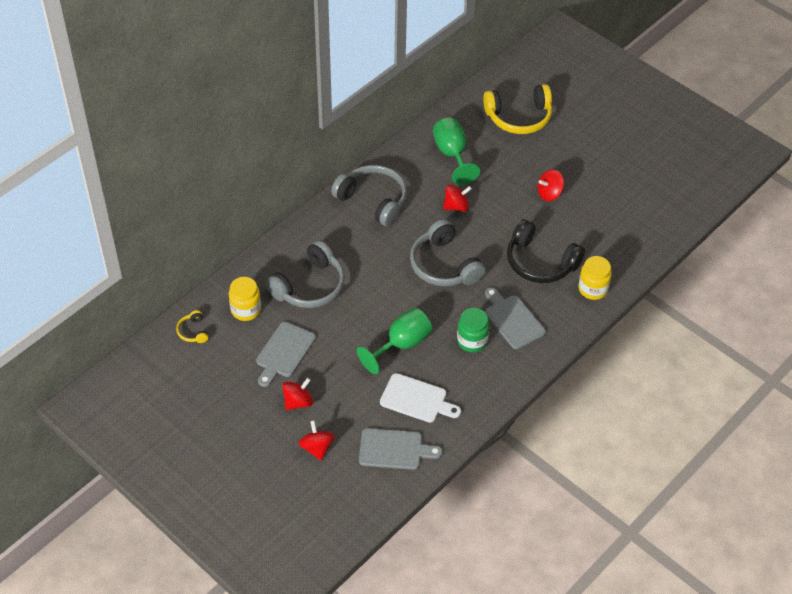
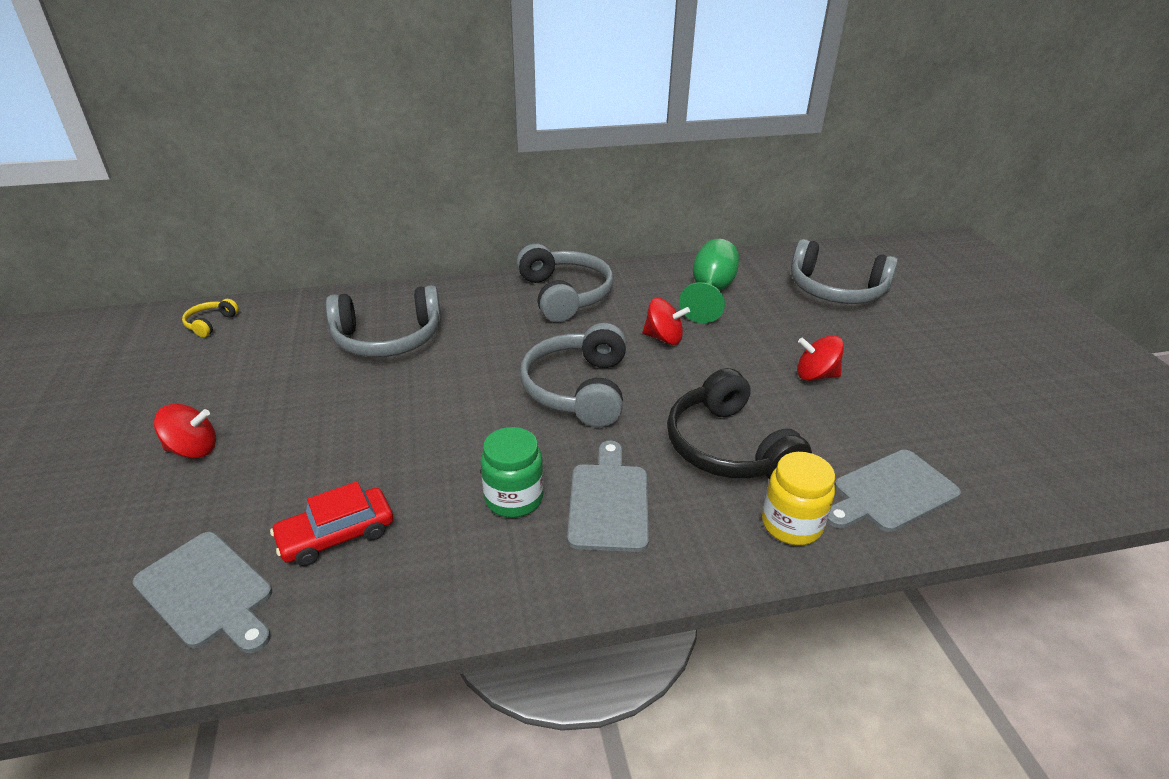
camera: 35 degrees right, 15 degrees down
(246, 310) = (290, 329): yellow jar -> none
(284, 352) = (264, 387): grey cutting board -> grey cutting board (891, 492)
(317, 448) = (123, 521): red spinning top -> none
(401, 344) = (410, 451): green goblet -> none
(416, 399) = (336, 535): white cutting board -> red car
(519, 117) = (836, 290): yellow headphones -> grey headphones

